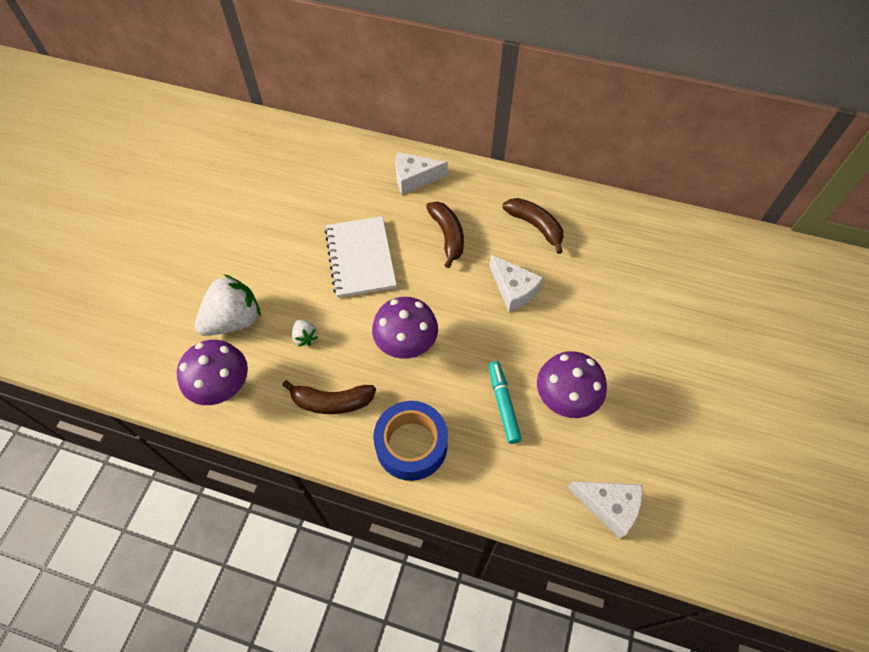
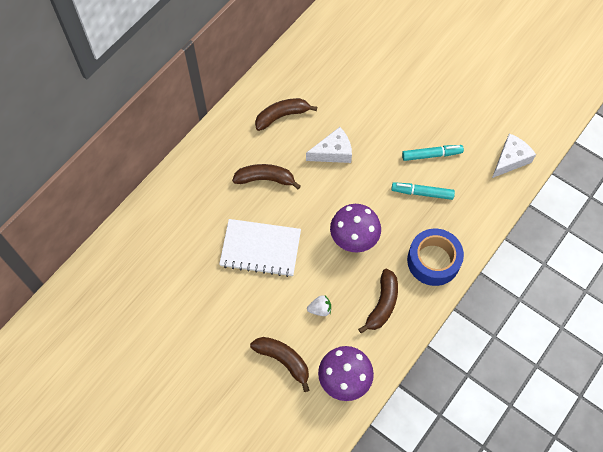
camera: 70 degrees left, 5 degrees up
(234, 320) = (283, 360): white strawberry -> brown banana
(414, 178) = (195, 184): white cheese -> none
(564, 400) = (431, 155): purple mushroom -> turquoise marker

